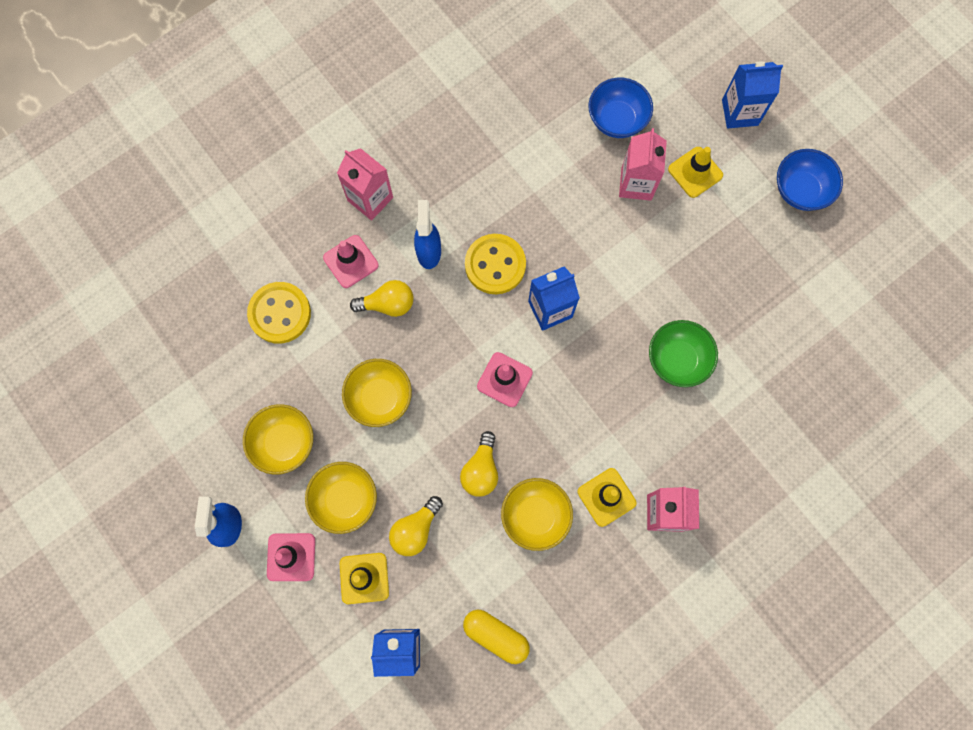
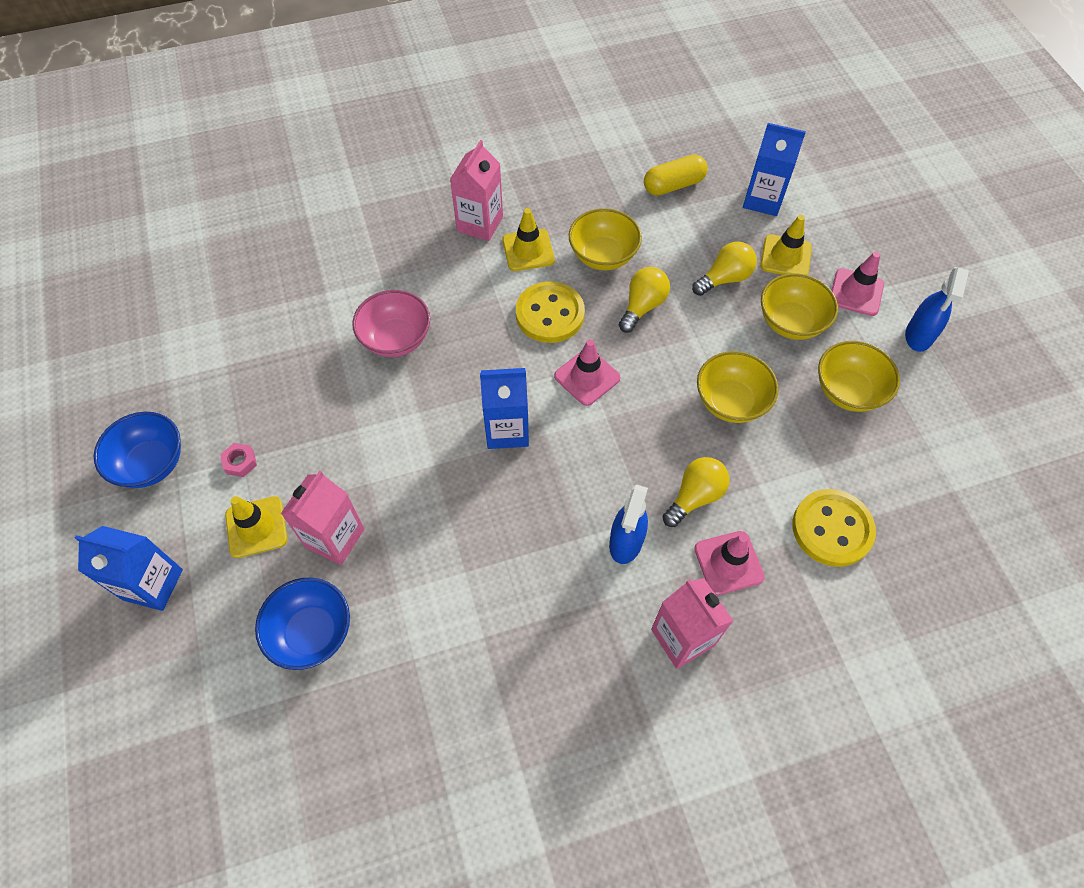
camera: 160 degrees left, 15 degrees down
(388, 304) = (695, 496): yellow light bulb -> yellow light bulb turned 120 degrees clockwise
(495, 265) = (550, 499): yellow button -> yellow button (550, 314)
(496, 635) = (673, 185): yellow capsule -> yellow capsule turned 75 degrees counterclockwise
(677, 359) = (396, 339): green bowl -> pink bowl
(736, 213) = (240, 462): none -> pink nut

